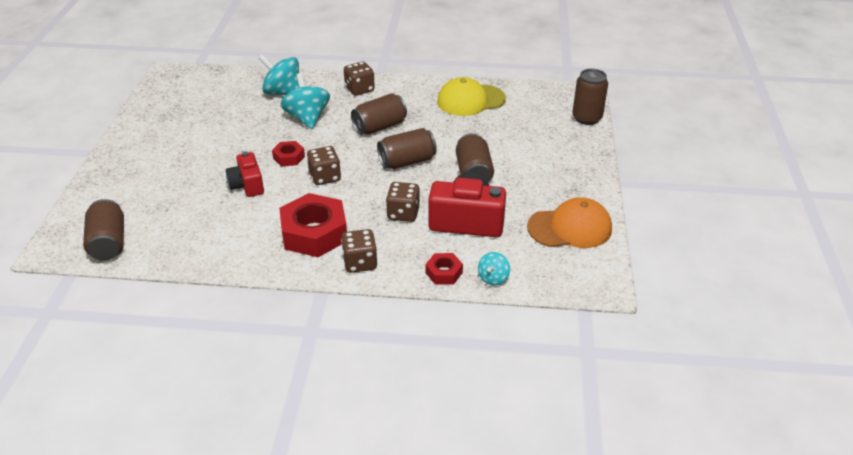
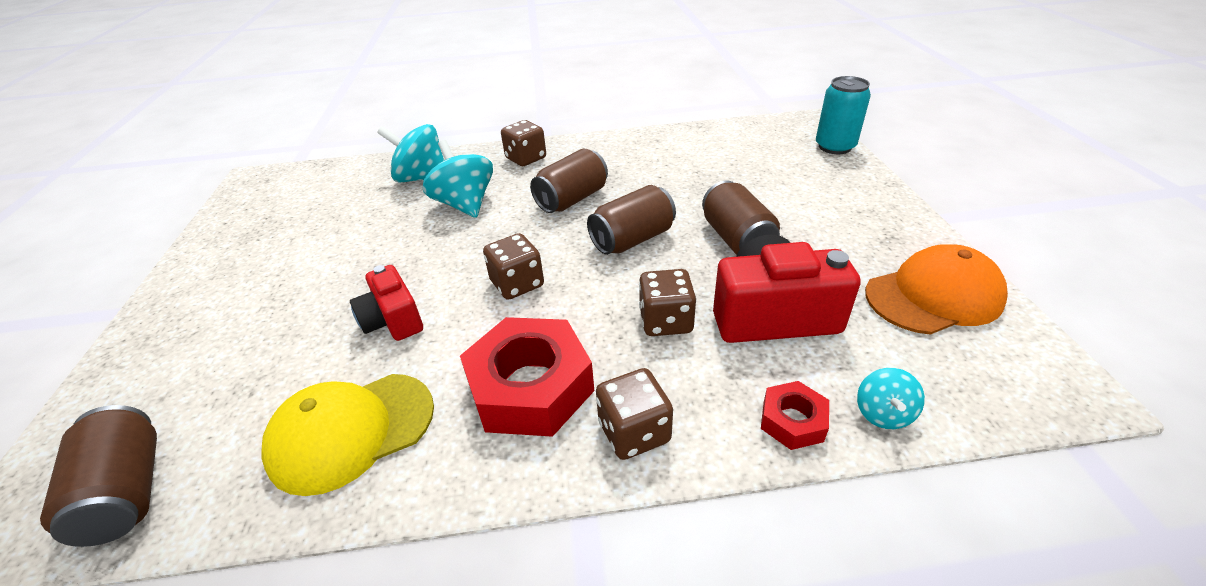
camera: 10 degrees left, 0 degrees up
(289, 157) = (452, 263): red nut -> none
(470, 100) = (676, 149): yellow cap -> yellow cap (351, 431)
(586, 118) = (834, 147): brown can -> turquoise can

